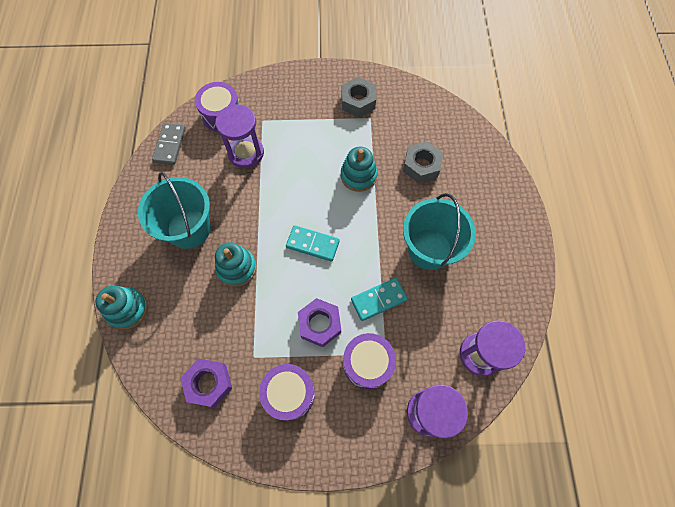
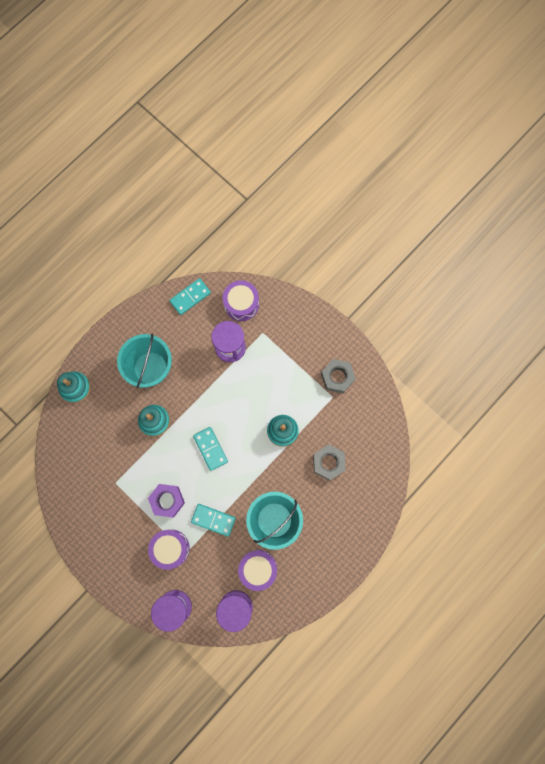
camera: 45 degrees right, 10 degrees up
(170, 145) = (190, 297): grey domino -> turquoise domino
(209, 383) = (80, 474): purple nut -> none
(289, 393) = (115, 522): purple drum -> purple drum (258, 569)

